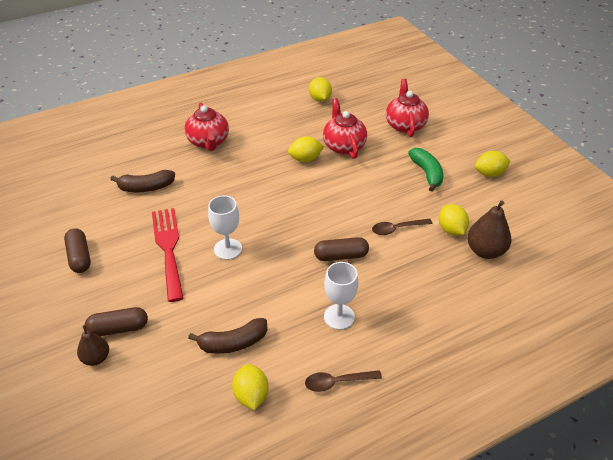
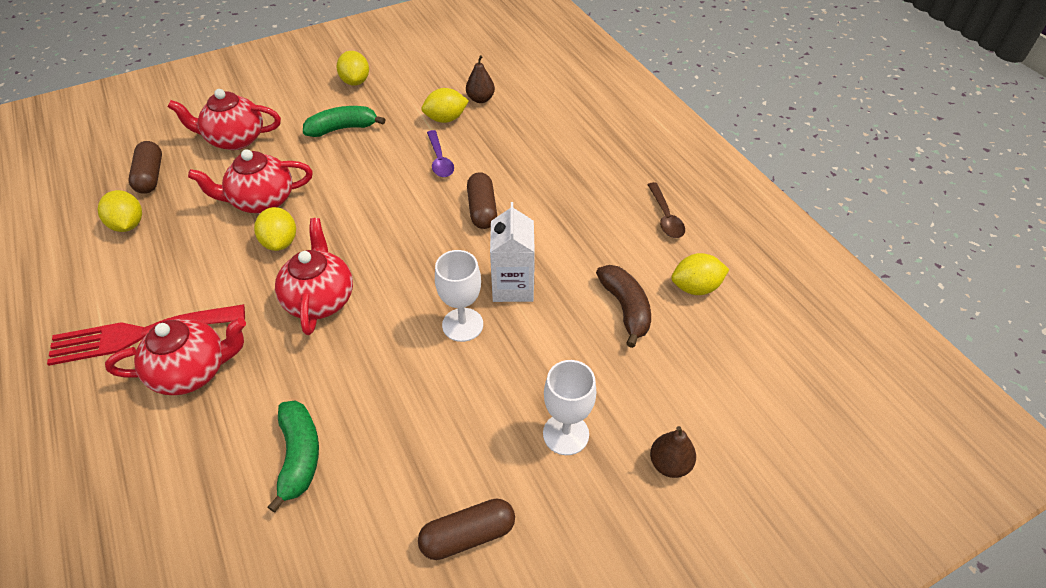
camera: 90 degrees left, 5 degrees up
(118, 328) = (615, 444): brown capsule -> brown capsule (150, 176)
(146, 187) = (299, 456): brown banana -> green banana
(168, 248) = (456, 400): red fork -> red fork (139, 334)
(256, 182) = (320, 299): none -> red teapot
(260, 275) = (513, 286): none -> white carton
(320, 99) = (128, 225): yellow lemon -> yellow lemon turned 75 degrees clockwise
(339, 317) = (578, 213): white goblet -> white goblet (566, 434)
(397, 229) = (440, 160): brown spoon -> purple spoon
(485, 251) = (480, 99): brown pear -> brown pear, size x0.63

